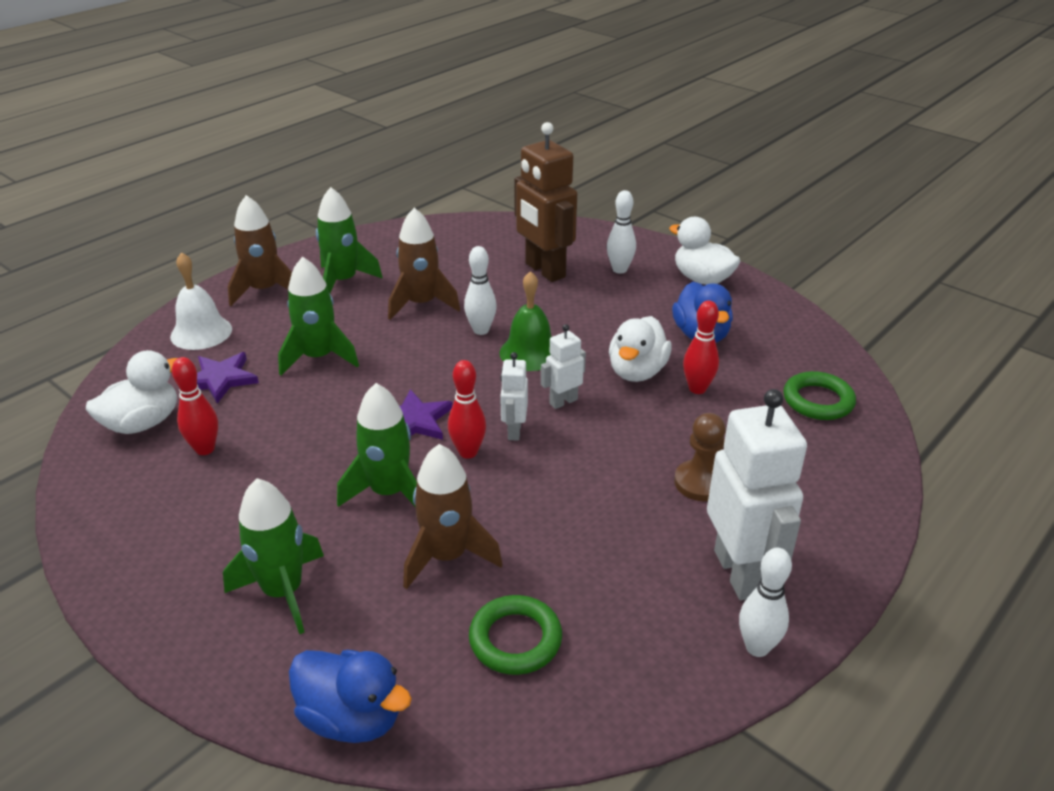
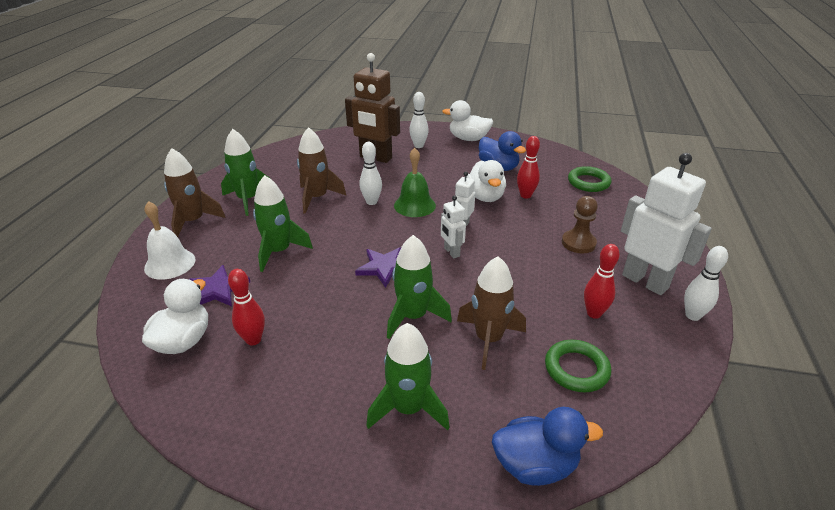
camera: 30 degrees left, 0 degrees up
(468, 452) = (437, 274): red bowling pin -> red bowling pin (594, 313)

